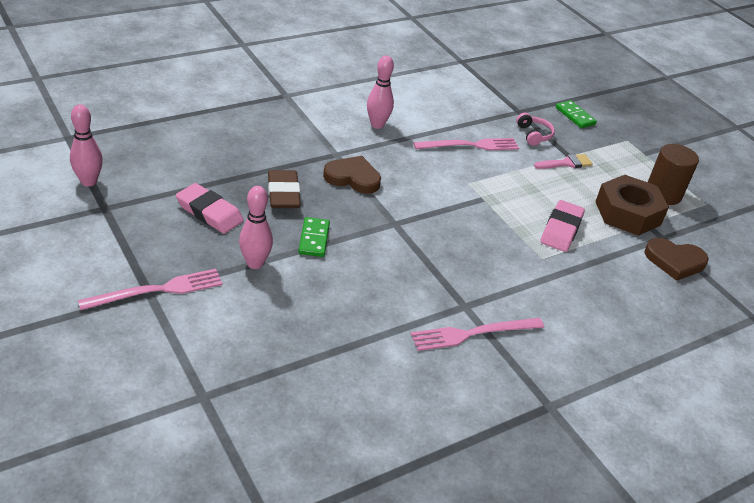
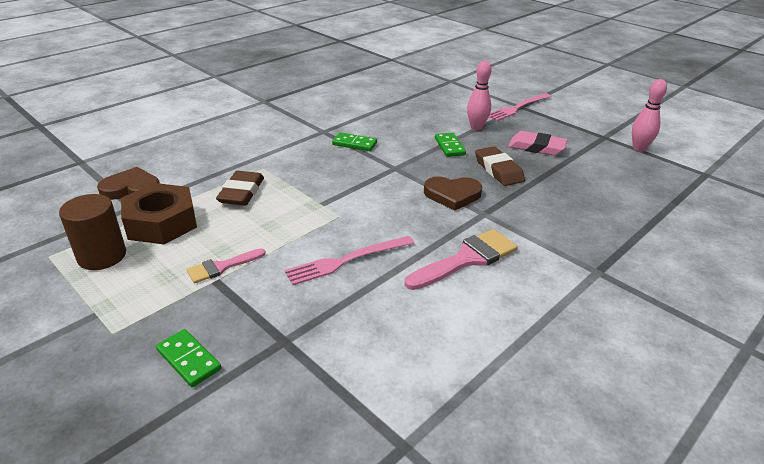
camera: 170 degrees right, 5 degrees down
(377, 125) = (467, 259): pink bowling pin -> pink brush
(429, 271) = (354, 144): none -> green domino
(473, 334) = (315, 120): pink fork -> none
(534, 135) = (262, 300): pink headphones -> none
(561, 230) = (241, 192): pink eraser -> brown eraser

